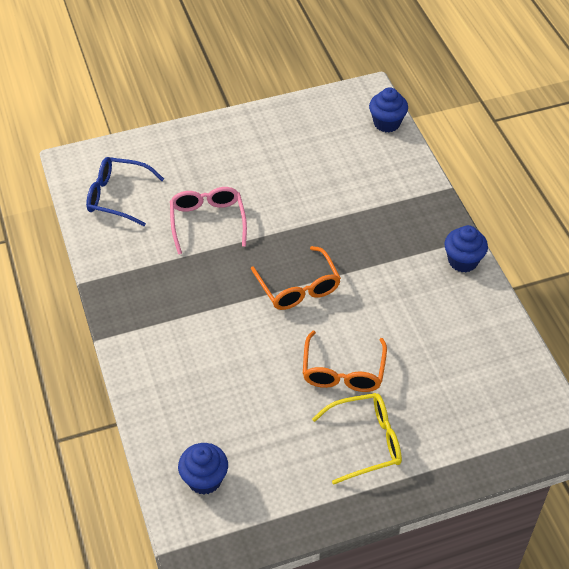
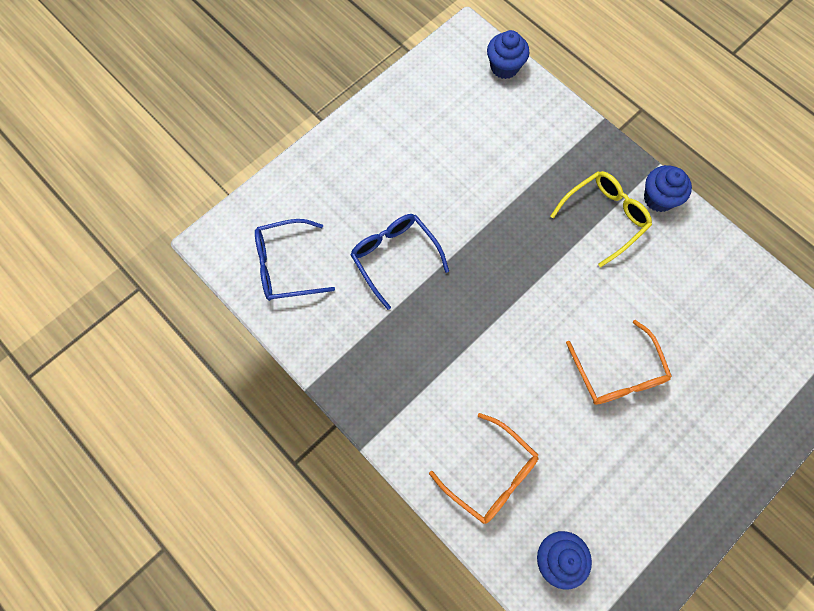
camera: 25 degrees left, 20 degrees up
(207, 222) = (394, 257): pink glasses -> blue glasses
(298, 287) = (525, 296): orange glasses -> orange glasses (491, 474)
(366, 441) = (680, 441): yellow glasses -> yellow glasses (604, 217)

